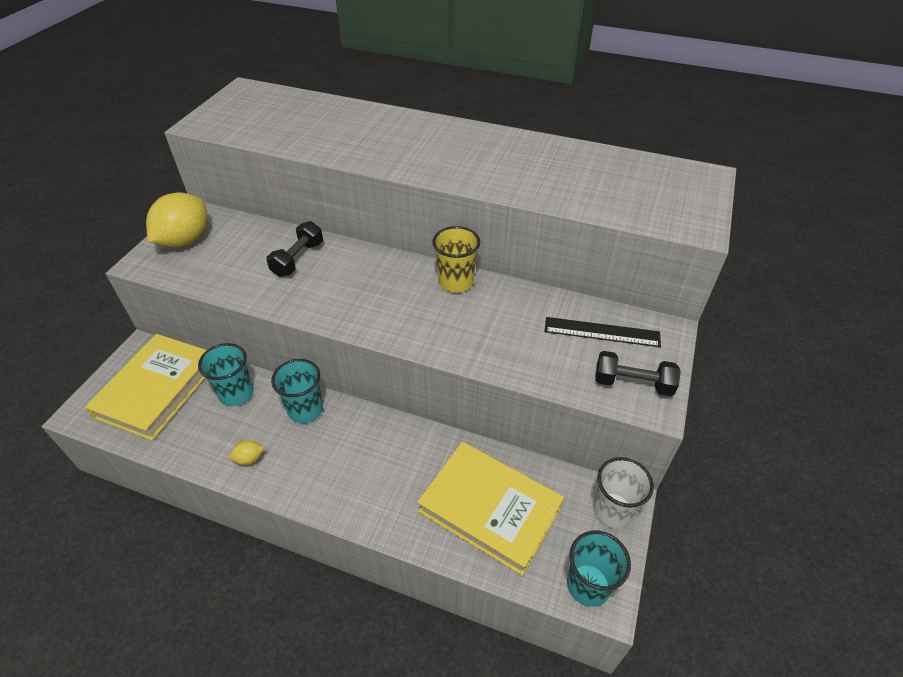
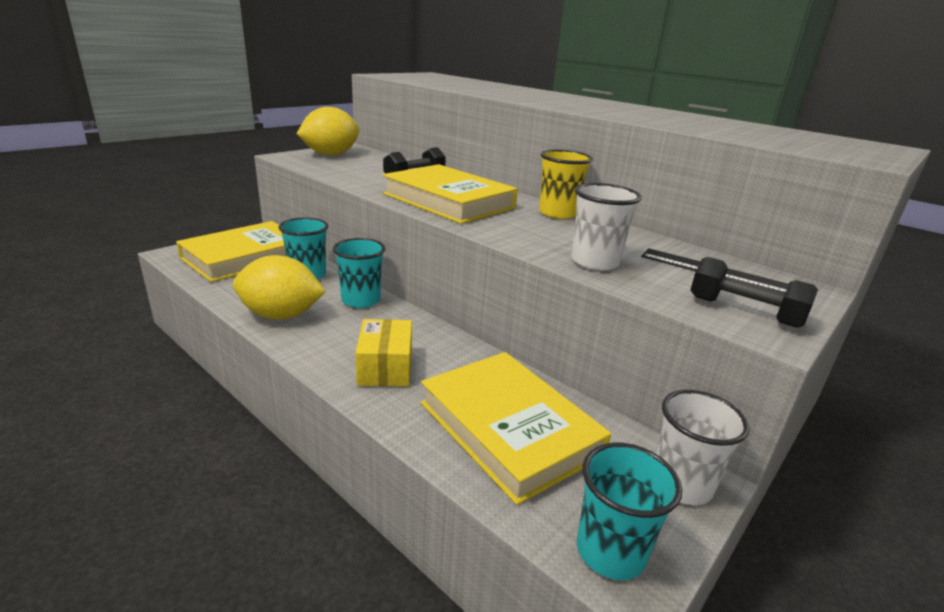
camera: 20 degrees right, 20 degrees down
(249, 459) = (281, 315): yellow lemon -> yellow lemon, size x2.42
(354, 297) = (448, 201): none -> yellow book
(372, 484) = (385, 367): none -> yellow box
(514, 356) = (595, 262): none -> white cup

